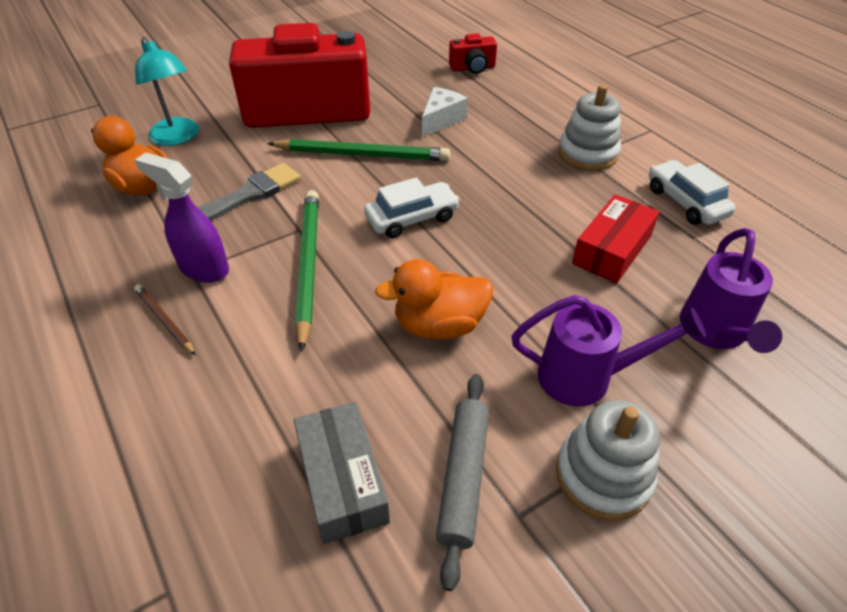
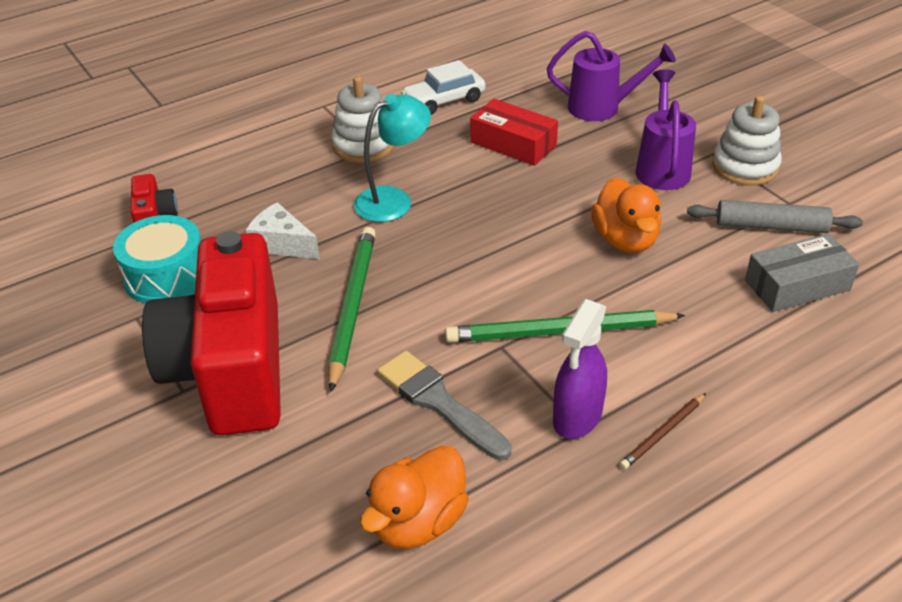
camera: 90 degrees left, 5 degrees down
(178, 138) = (290, 510): turquoise lamp -> turquoise lamp (393, 200)
(407, 78) = (166, 276): none -> turquoise drum
(412, 218) = (476, 261): white car -> none

